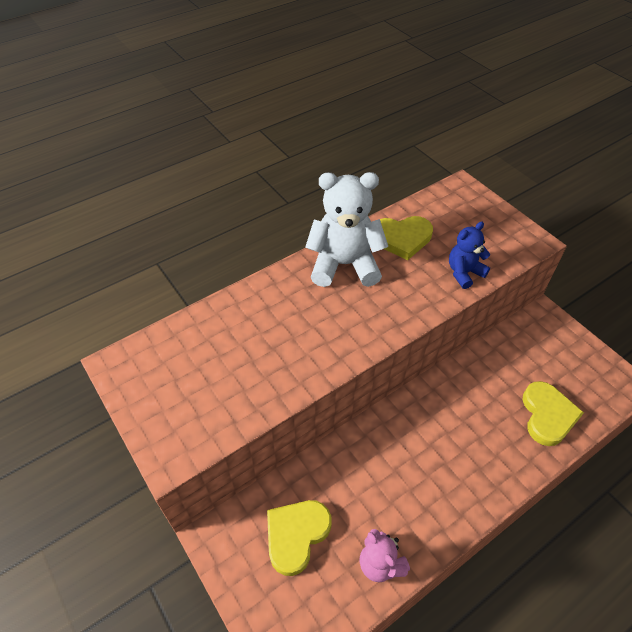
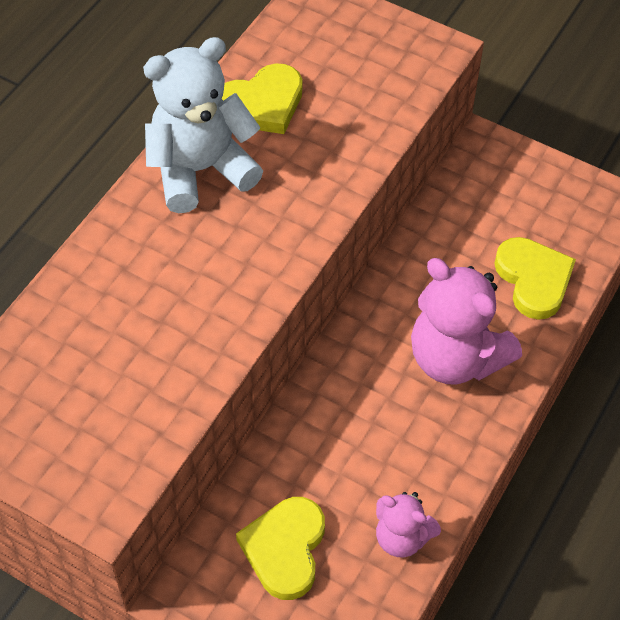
camera: 25 degrees left, 5 degrees up
(464, 273) = (367, 127): blue teddy bear -> none
(471, 448) = (456, 358): none -> pink teddy bear

